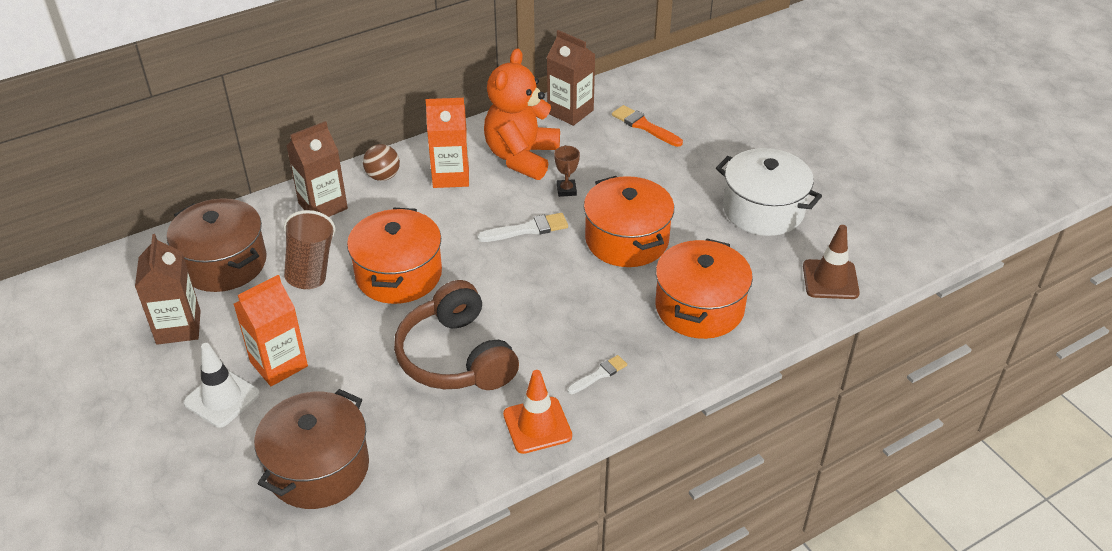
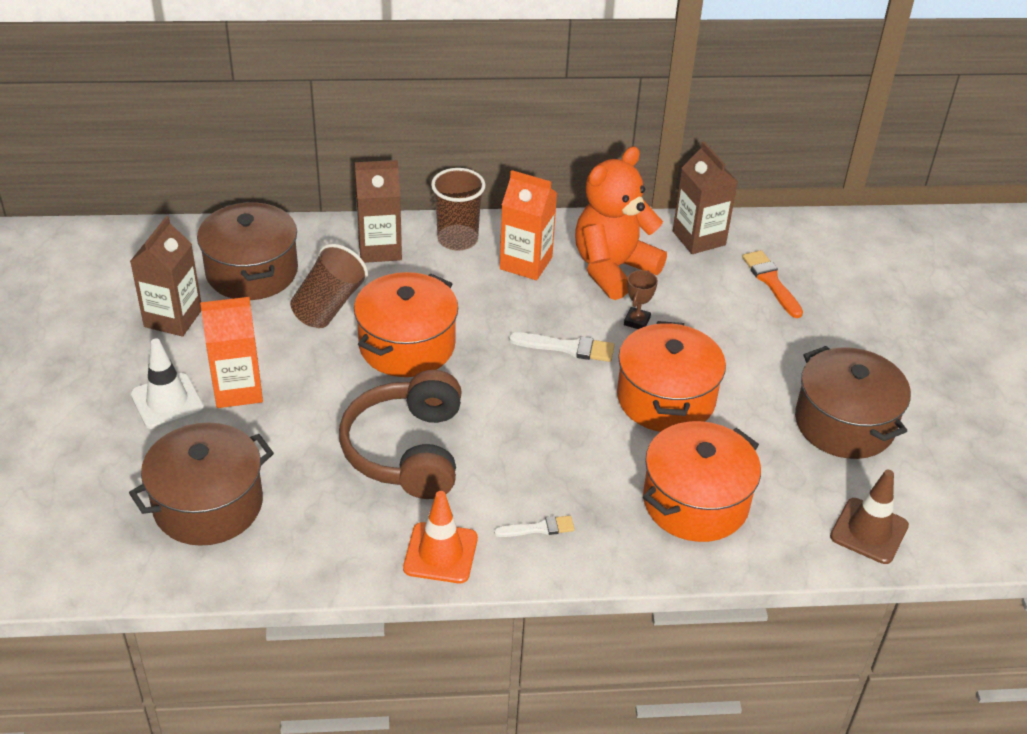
camera: 25 degrees right, 0 degrees up
(383, 176) = (457, 239): brown ball -> brown cup
(763, 210) = (844, 423): white pot -> brown pot

